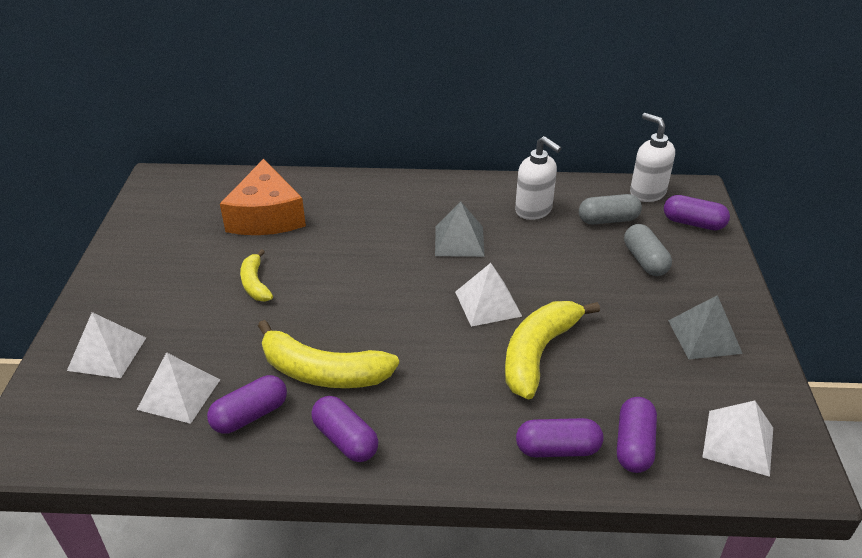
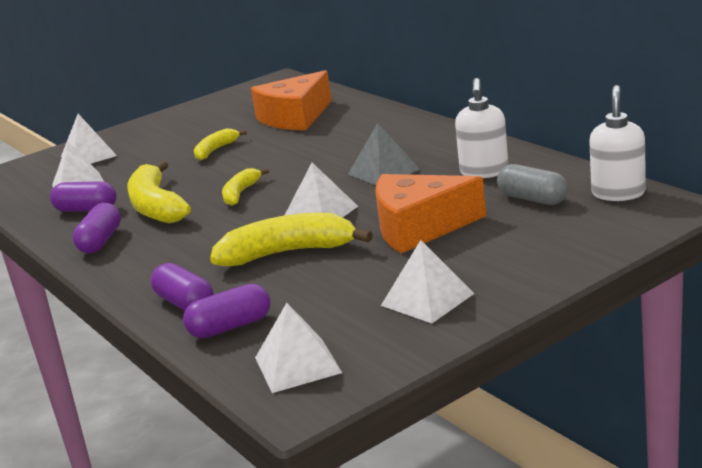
camera: 55 degrees right, 15 degrees down
(379, 318) = (240, 193): none -> yellow banana
(584, 280) = (419, 227): none -> orange cheese
(645, 260) = (498, 235): grey capsule -> none
(693, 223) = (610, 228): purple capsule -> none
(704, 336) = (427, 299): grey pyramid -> white pyramid

